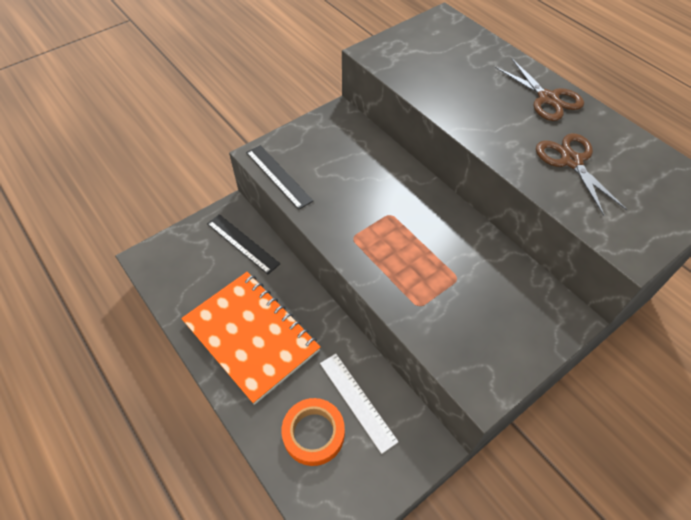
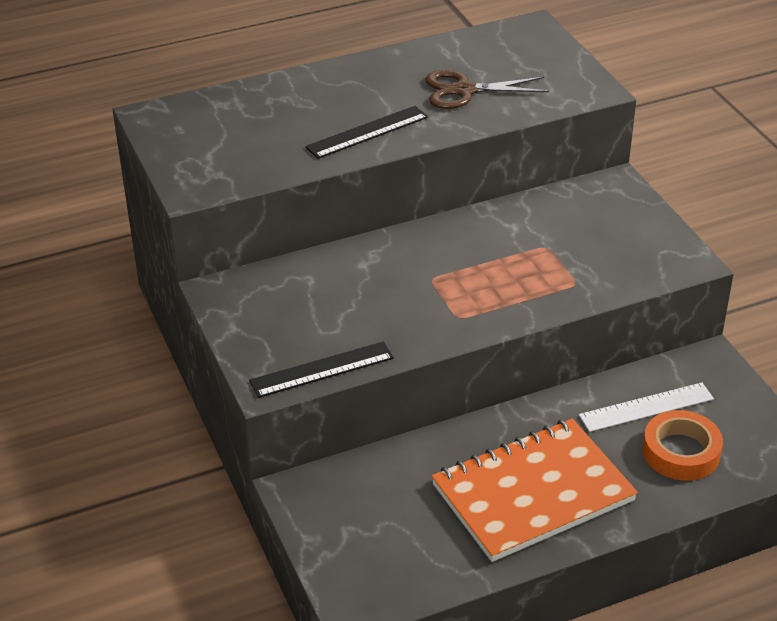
camera: 75 degrees left, 15 degrees down
(242, 243) = (367, 485): black ruler -> black ruler (367, 132)
(547, 99) = (358, 79): brown scissors -> none

